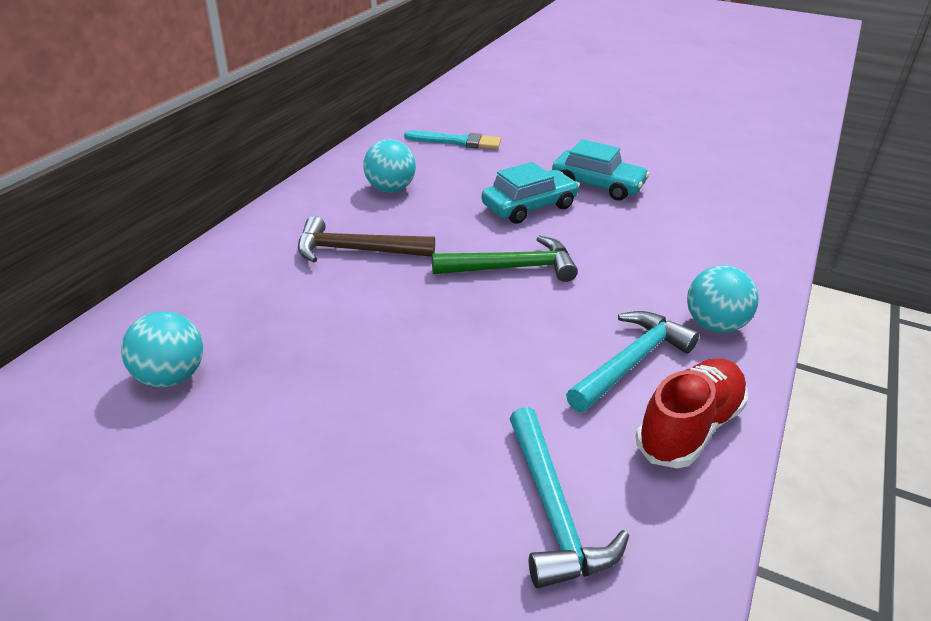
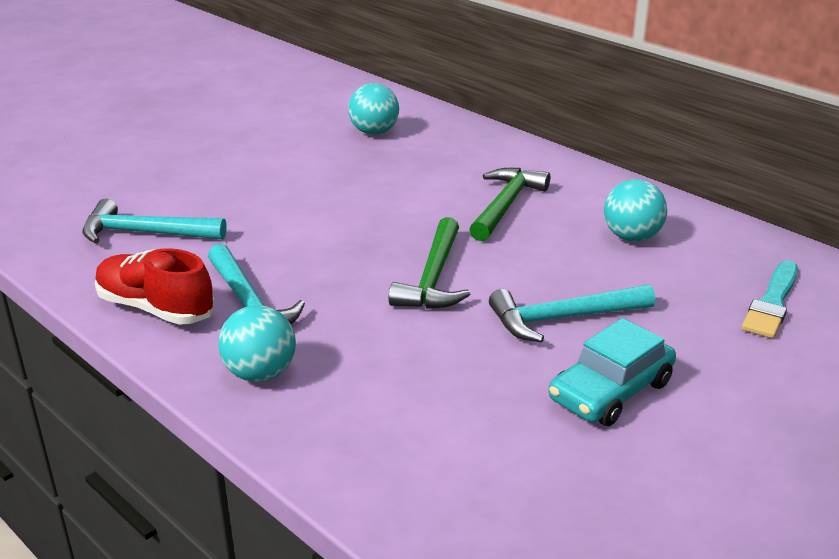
camera: 110 degrees right, 5 degrees down
(356, 250) = (505, 205): brown hammer -> green hammer
(529, 206) = (563, 318): turquoise car -> turquoise hammer
(689, 427) = (155, 308): red shoe -> red shoe turned 150 degrees clockwise

